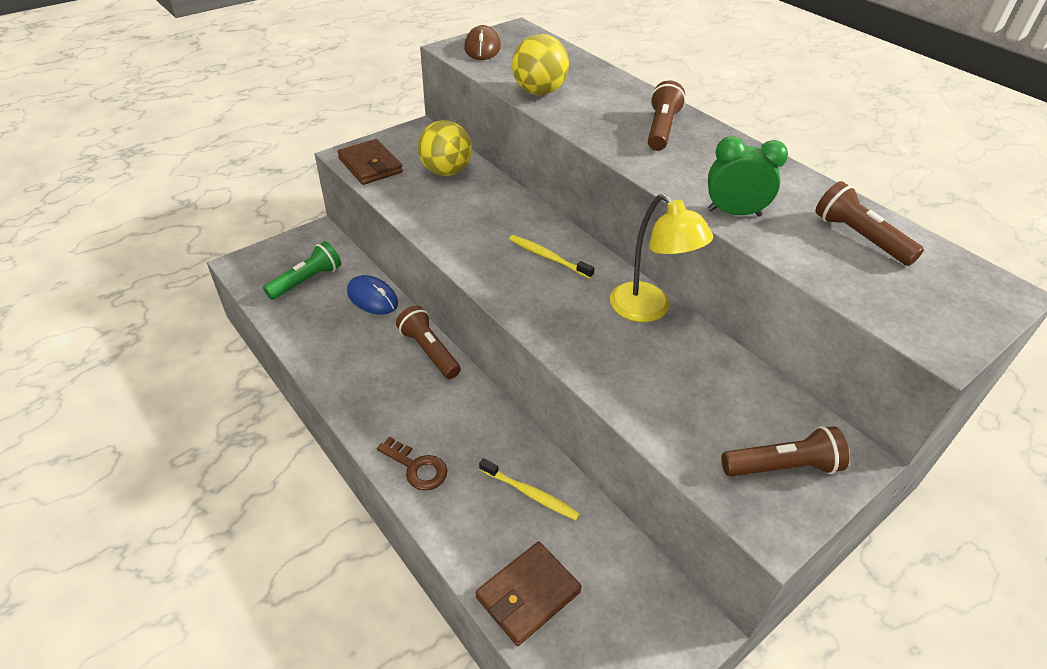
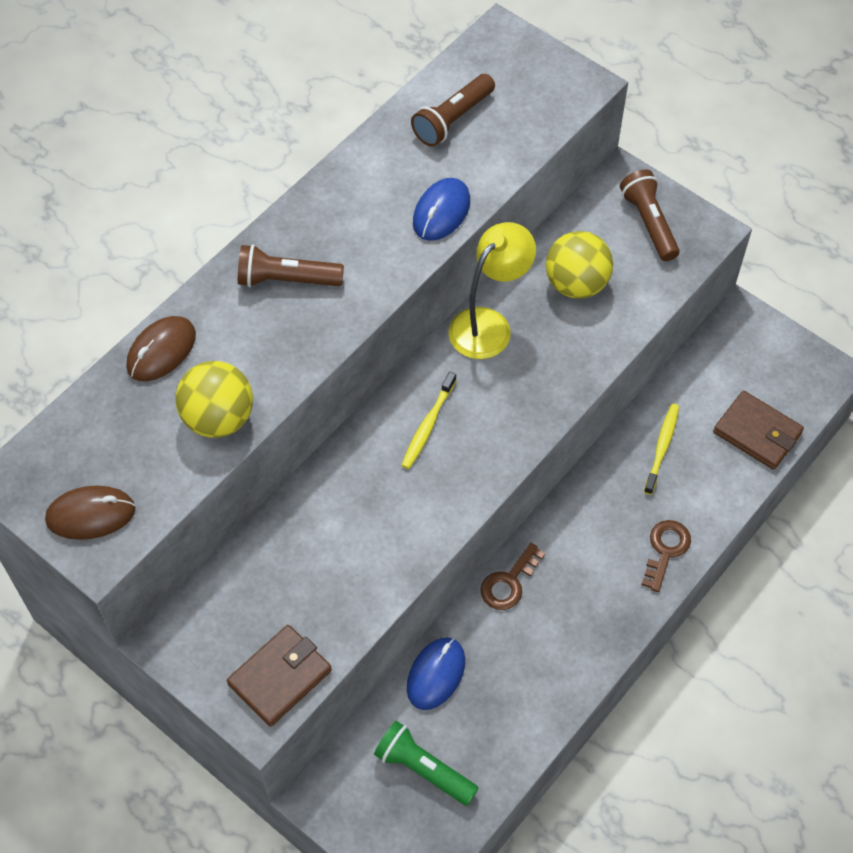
camera: 100 degrees left, 15 degrees up
(429, 351) = (509, 582): brown flashlight -> brown key
(446, 171) = (273, 576): yellow ball -> yellow ball (576, 284)
(603, 78) = (161, 351): none -> brown mouse
(734, 213) = (441, 212): green clock -> blue mouse

